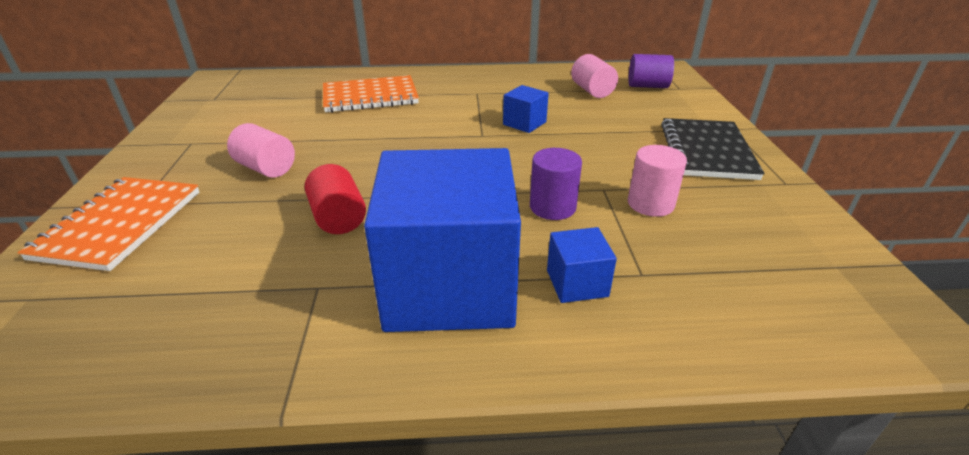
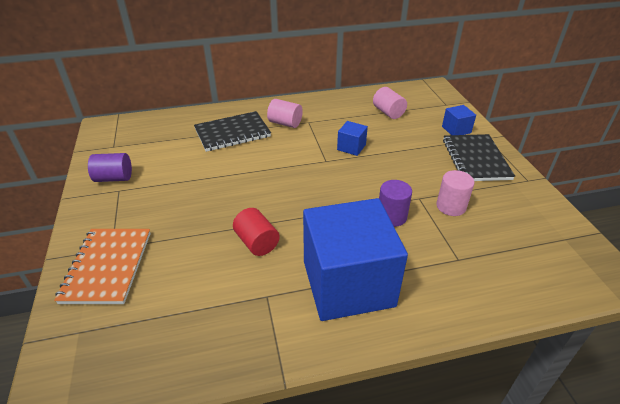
camera: 10 degrees left, 5 degrees up
(266, 168) = (187, 207): pink cylinder -> pink cylinder (285, 123)
(370, 97) = (232, 133): orange notebook -> black notebook
(577, 283) = (423, 271): blue cube -> blue cube (456, 130)
(647, 86) = (424, 104): purple cylinder -> purple cylinder (114, 178)

